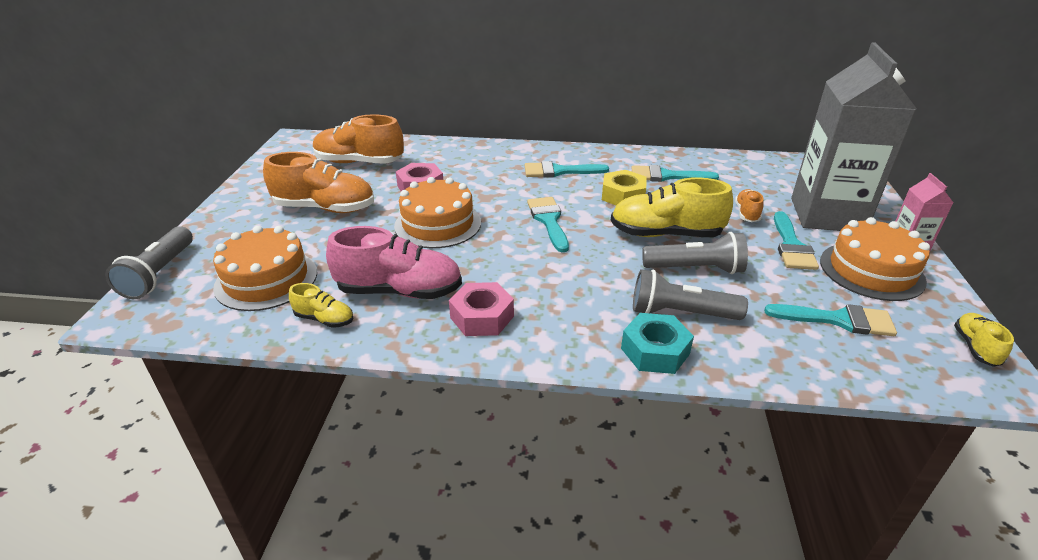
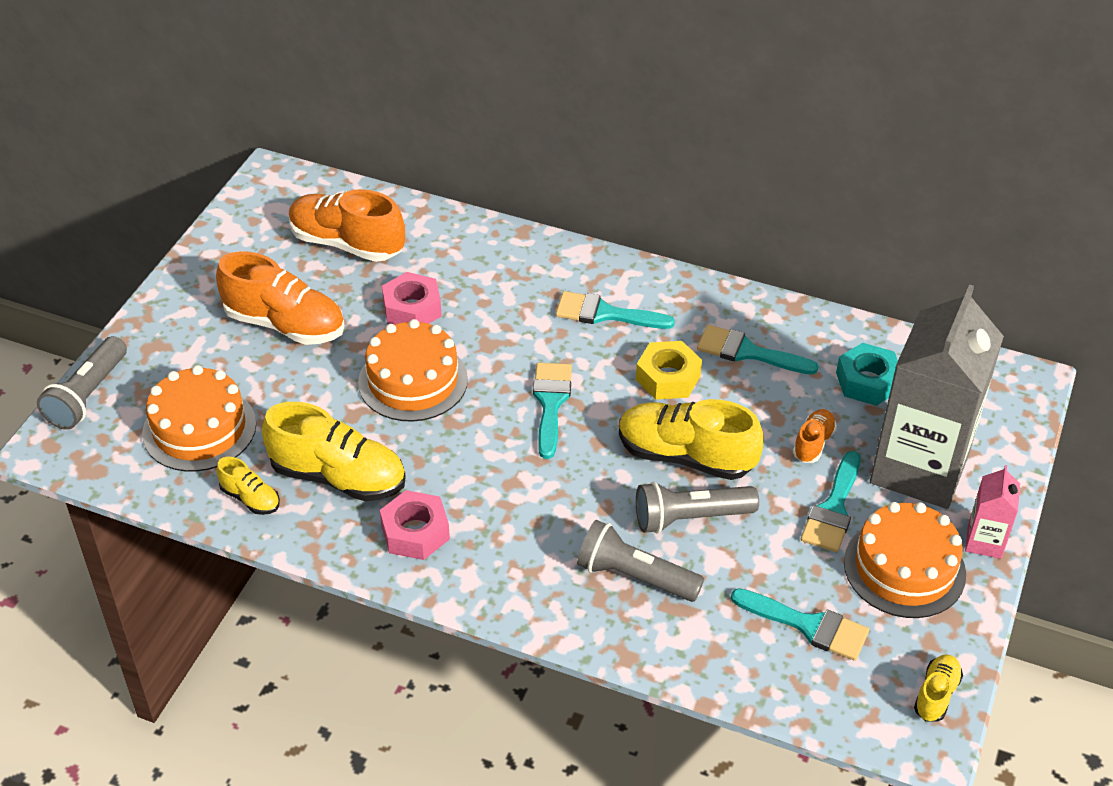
camera: 15 degrees right, 10 degrees up
(400, 291) = (338, 477): pink shoe -> yellow shoe
(655, 351) = (579, 617): turquoise nut -> turquoise nut (867, 382)
(695, 269) = (690, 518): grey flashlight -> grey flashlight turned 150 degrees clockwise

